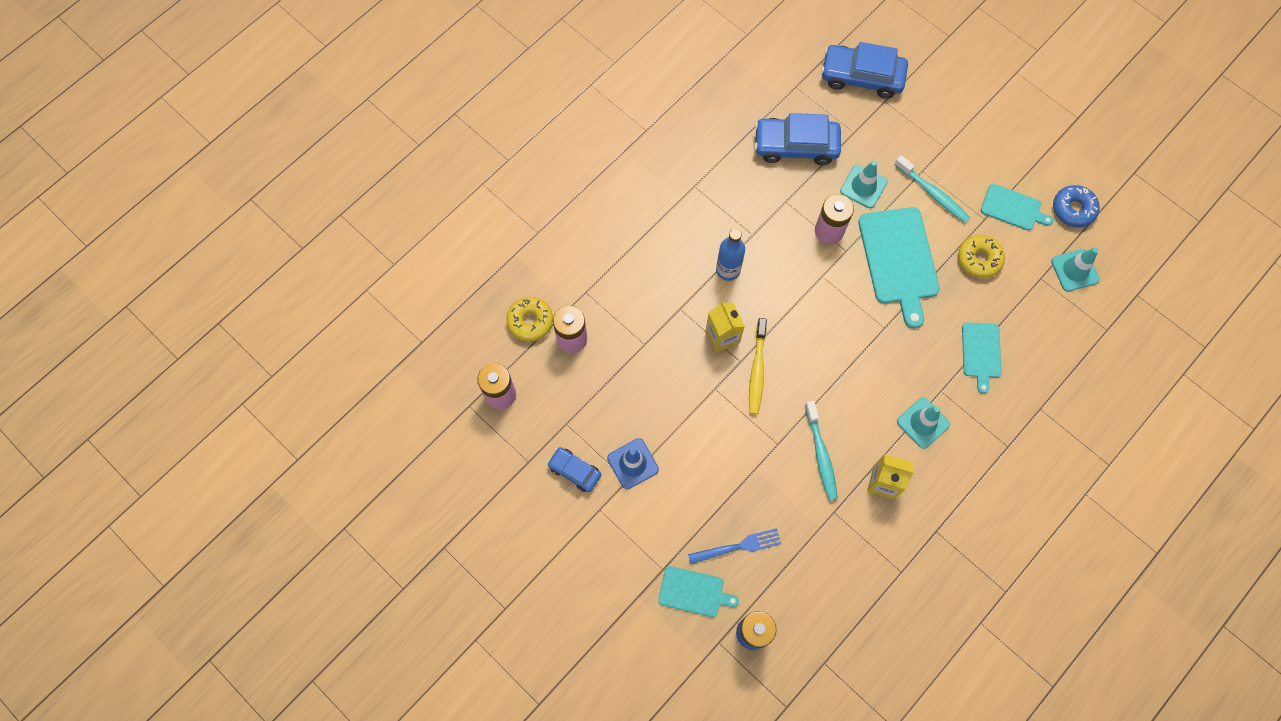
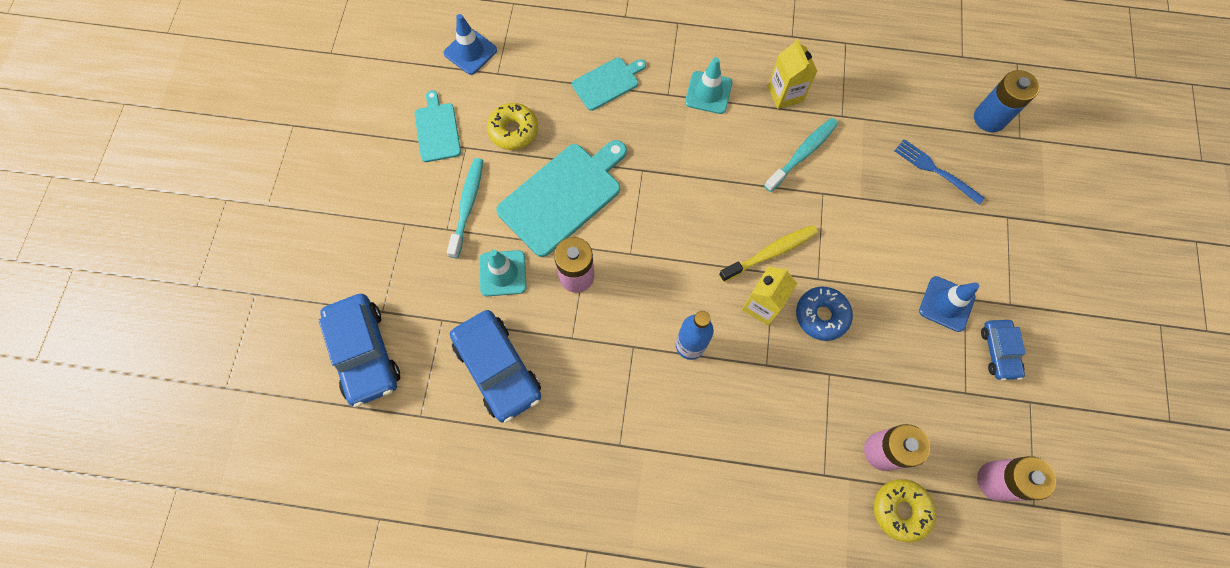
camera: 125 degrees left, 0 degrees up
(694, 592) = (1001, 181): turquoise cutting board -> none
(1073, 209) = (405, 82): blue donut -> blue donut (821, 315)
(1074, 270) = (470, 52): turquoise traffic cone -> blue traffic cone

